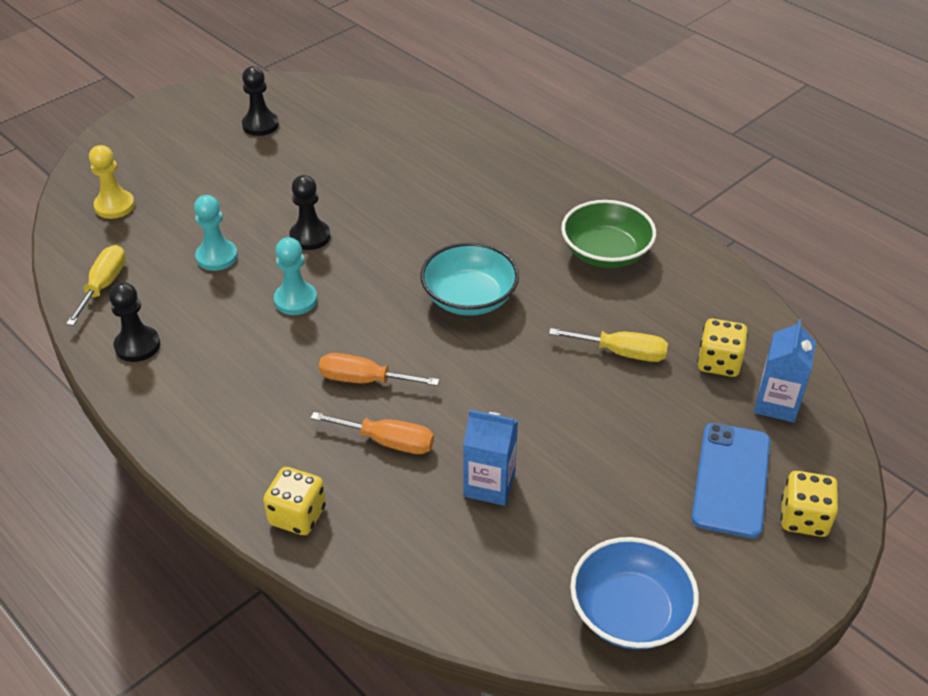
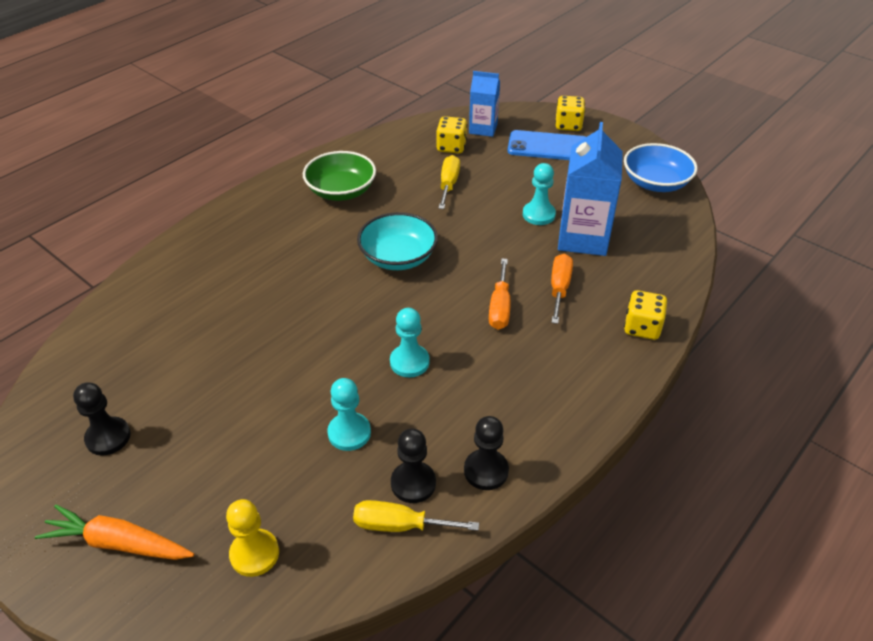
camera: 95 degrees left, 0 degrees up
(155, 141) = (119, 543): none -> orange carrot
(310, 237) = (318, 364): black pawn -> black pawn (413, 483)
(489, 485) = (583, 238): blue carton -> blue carton, size x1.65
(547, 442) = (538, 214): none -> turquoise pawn

